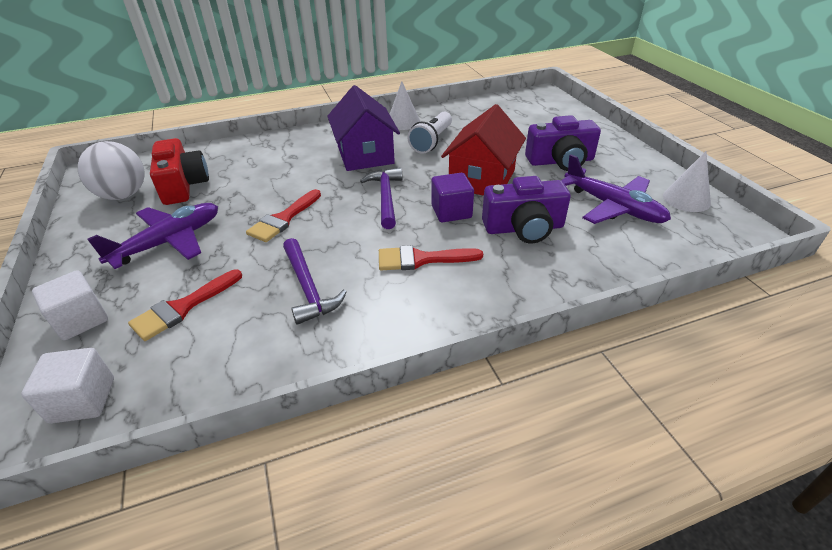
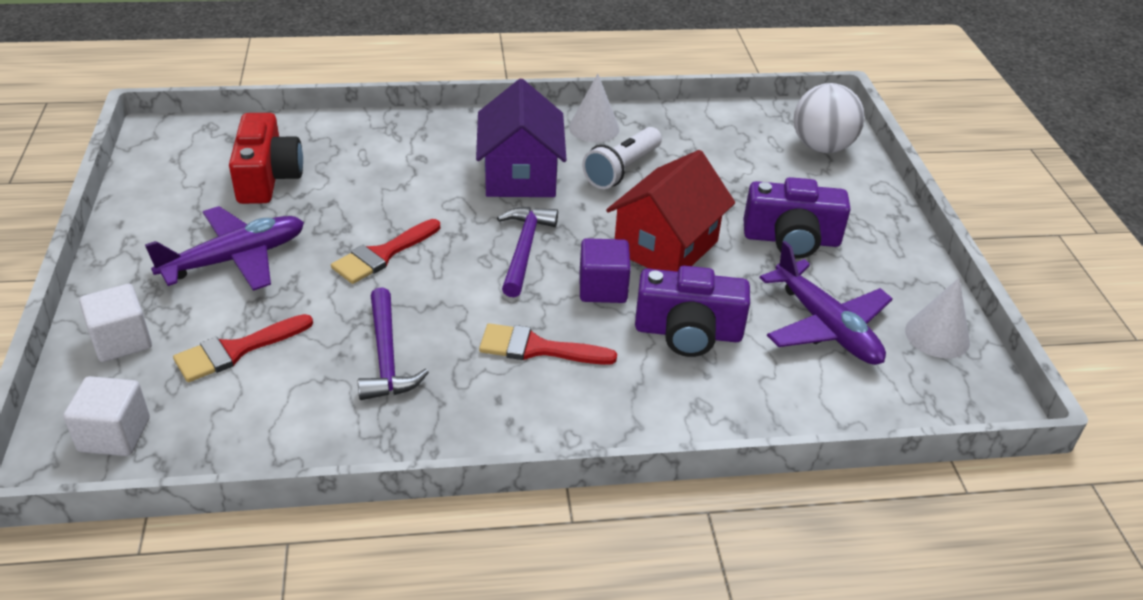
camera: 10 degrees right, 0 degrees up
(123, 195) = (190, 177): white ball -> white ball (821, 147)

